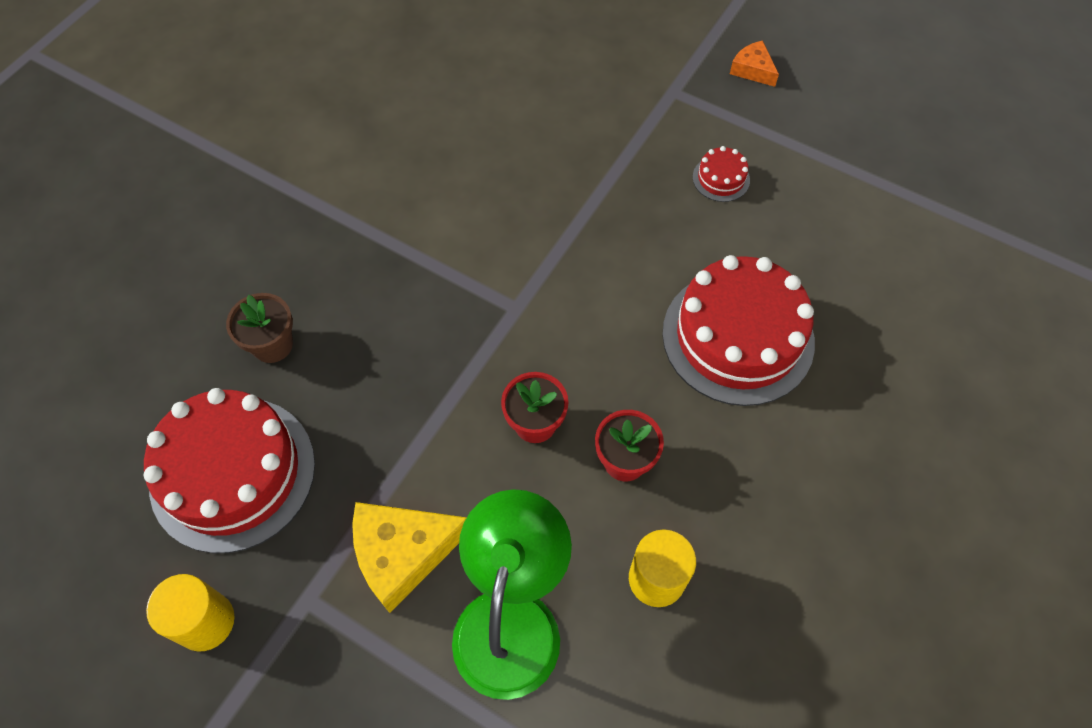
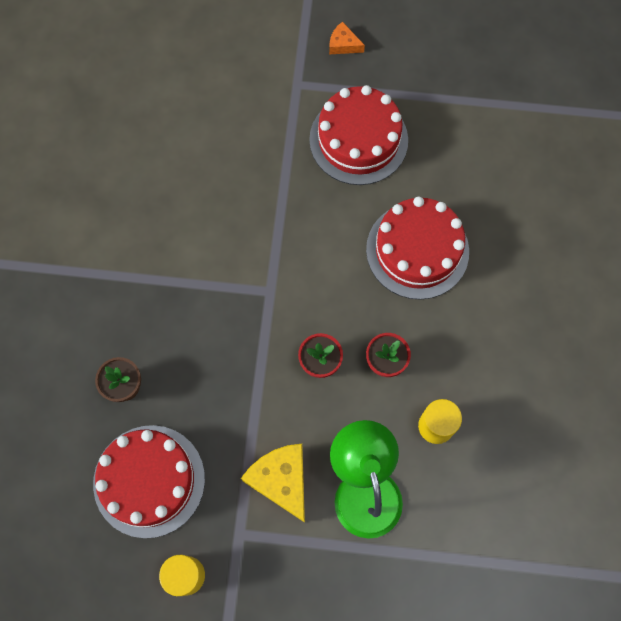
camera: 25 degrees left, 10 degrees up
(403, 553) = (281, 480): yellow cheese -> yellow cheese turned 105 degrees clockwise
(721, 178) = (358, 140): red cake -> red cake, size x2.40

